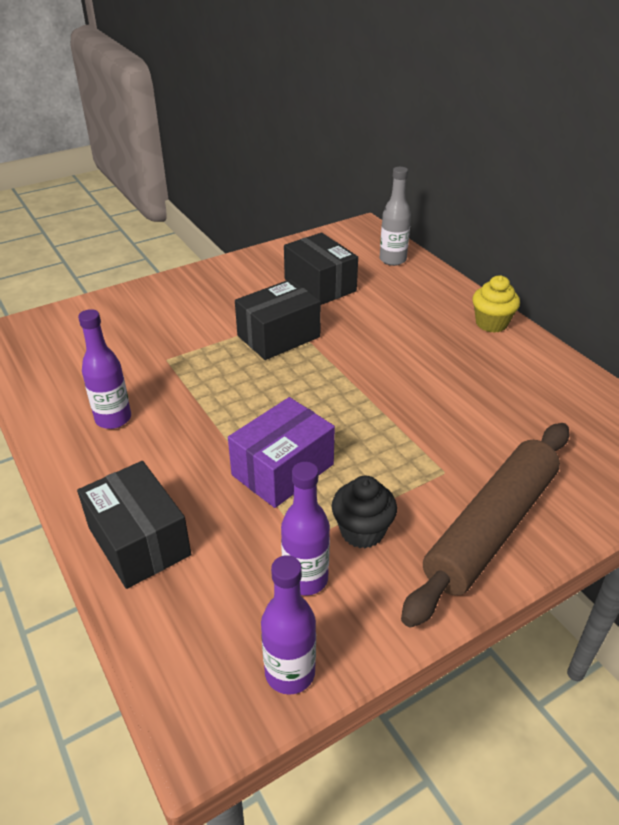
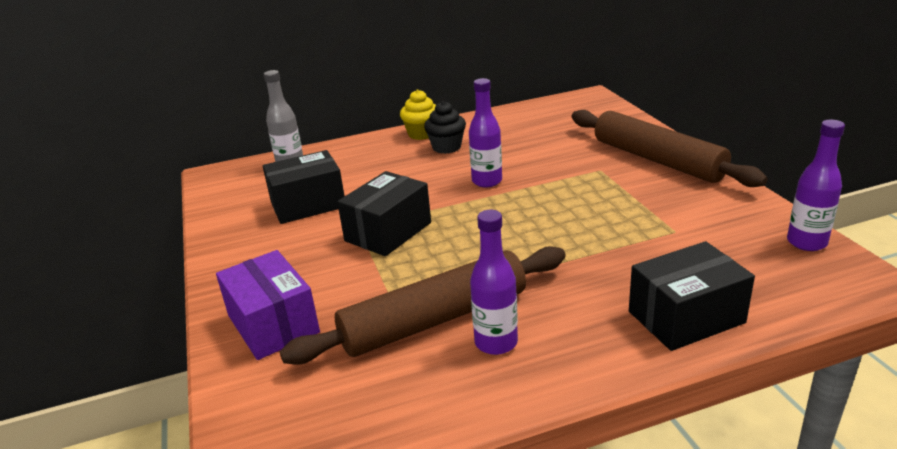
camera: 75 degrees left, 10 degrees down
(147, 382) = (434, 319): none -> brown rolling pin
(278, 336) = (388, 232): black box -> black box turned 60 degrees clockwise
(283, 469) = (592, 237): purple box -> purple box (273, 324)
(305, 579) = (716, 232): purple bottle -> purple bottle (487, 181)
(362, 531) = (664, 206): black cupcake -> black cupcake (446, 147)

